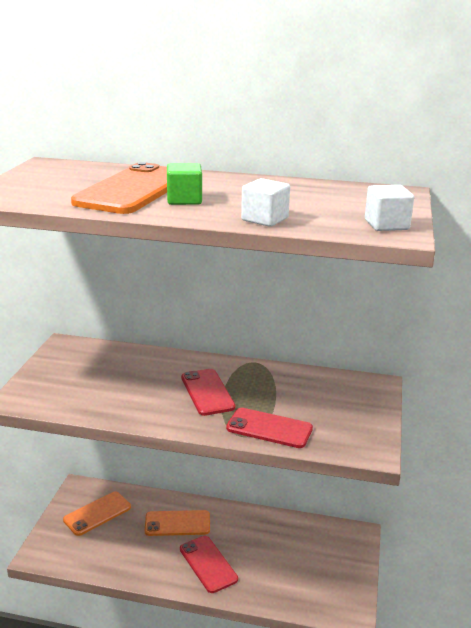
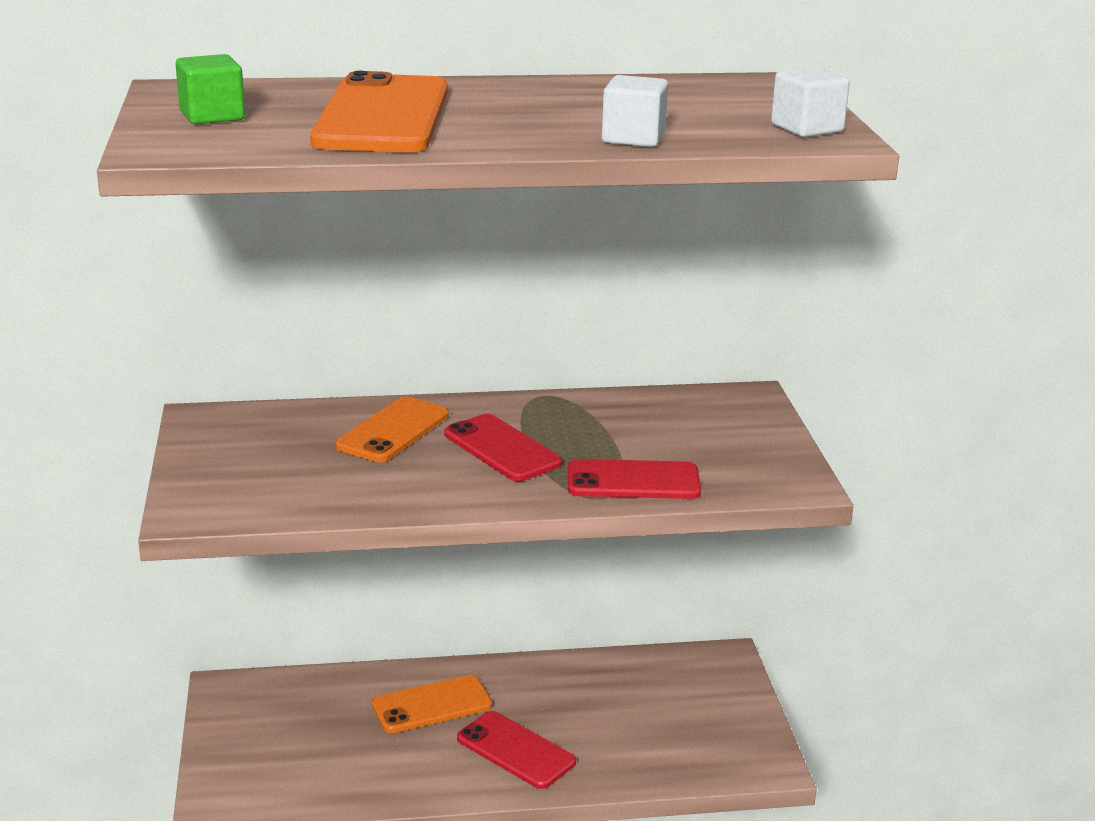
camera: 20 degrees left, 0 degrees up
(97, 513) = (284, 720): orange phone -> orange phone (393, 431)
(184, 200) = (481, 123): green cube -> green cube (212, 116)

